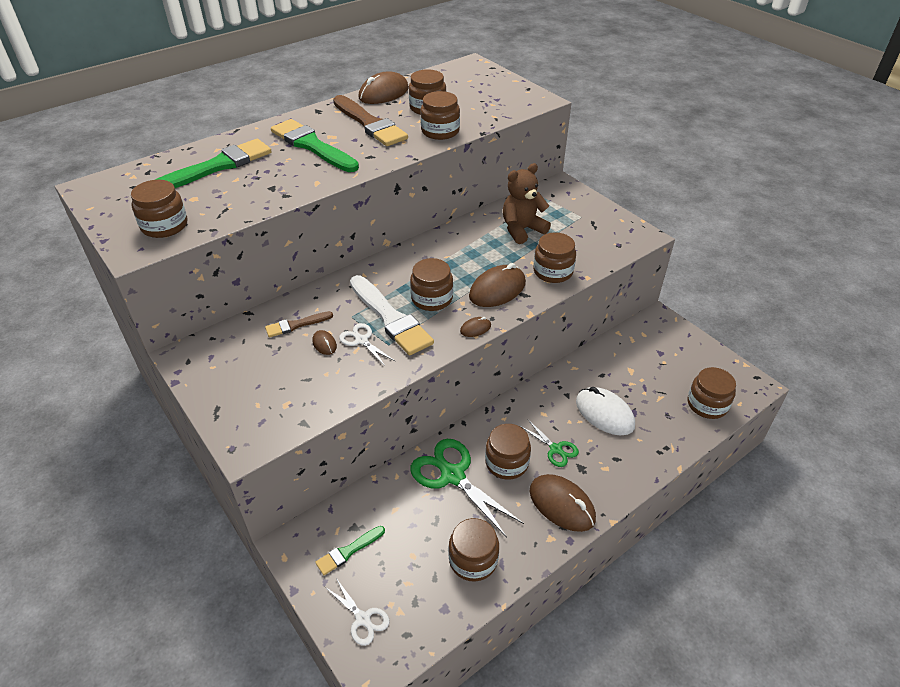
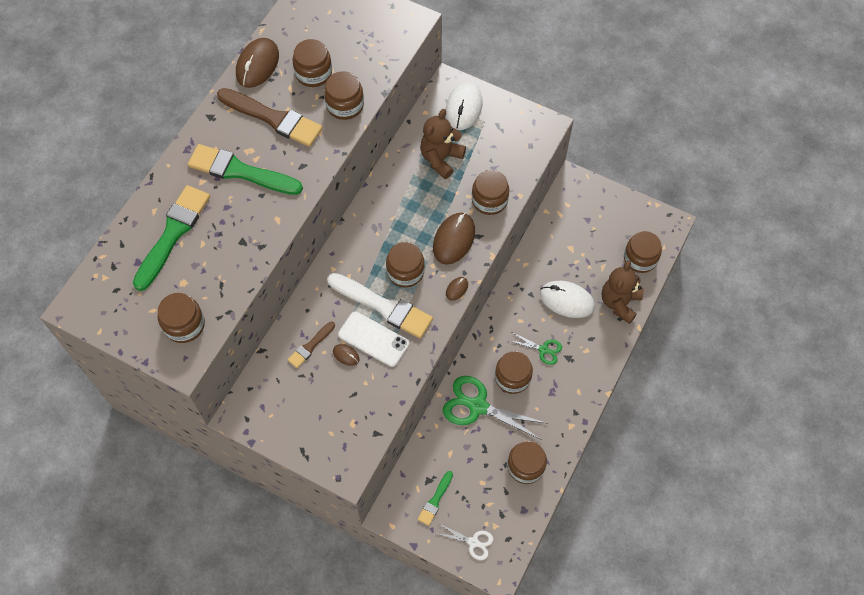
camera: 25 degrees left, 20 degrees up
(361, 340) = (373, 339): white scissors -> white phone
(561, 505) = (567, 395): brown mouse -> none
(565, 203) = (463, 108): none -> white mouse
(665, 437) = (619, 303): none -> brown teddy bear

